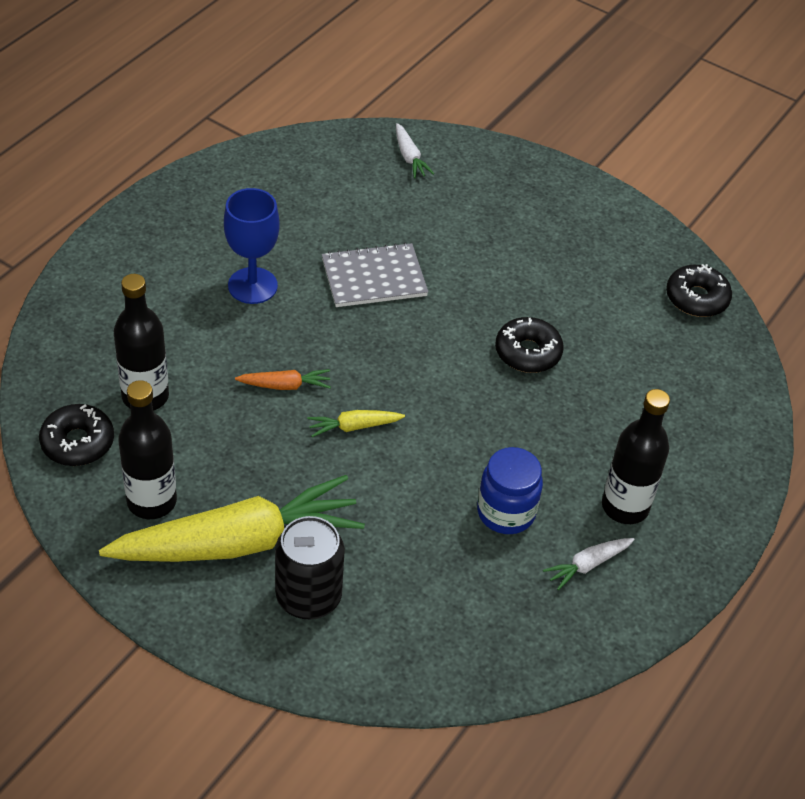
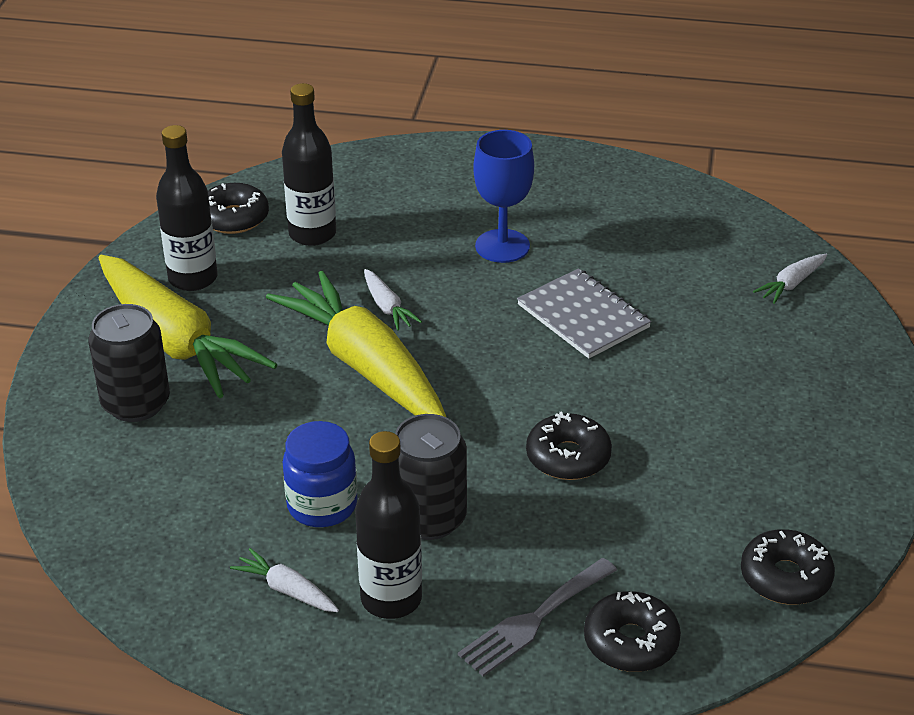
camera: 70 degrees right, 10 degrees down
(285, 385) = (387, 307): orange carrot -> white carrot
(354, 427) = (366, 366): yellow carrot -> yellow carrot, size x2.49
(552, 454) = (429, 518): none -> black can
(680, 437) = (534, 620): none -> grey fork
(720, 396) = (631, 642): none -> black donut

